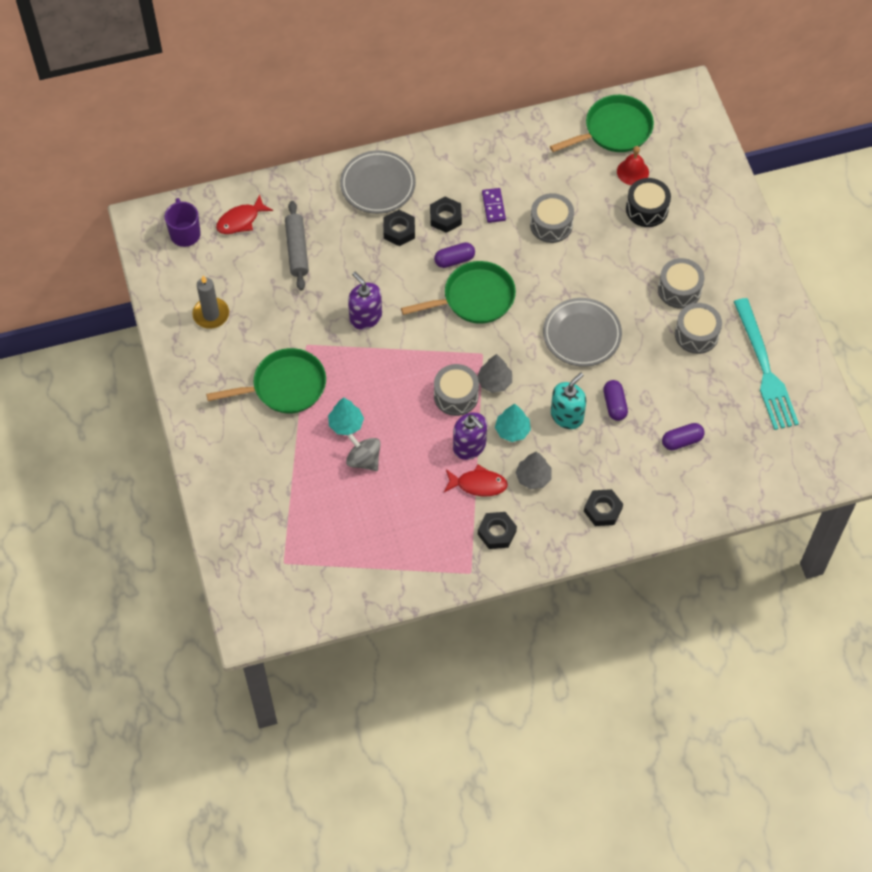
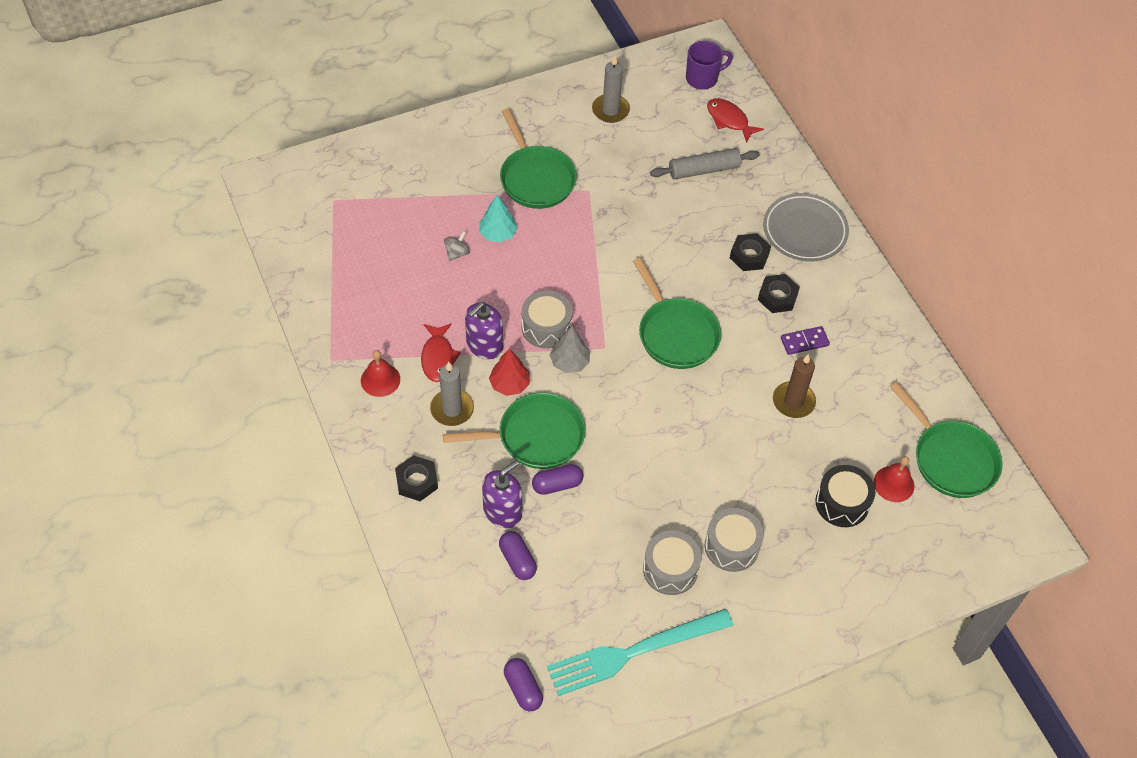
camera: 80 degrees right, 5 degrees down
(364, 460) = (457, 253): grey spinning top -> grey spinning top, size x0.66
(365, 317) = (632, 237): purple soap dispenser -> purple soap dispenser (502, 511)
(454, 260) = (722, 310): purple capsule -> purple capsule (523, 689)
(496, 532) = (380, 379): black nut -> red bell
(512, 430) = (509, 384): turquoise tree -> red tree
(533, 477) = (452, 409): grey tree -> grey candle
(551, 225) = (793, 401): grey drum -> brown candle
(567, 416) = (535, 436): turquoise soap dispenser -> green pan
(582, 335) = (647, 444): grey plate -> none

